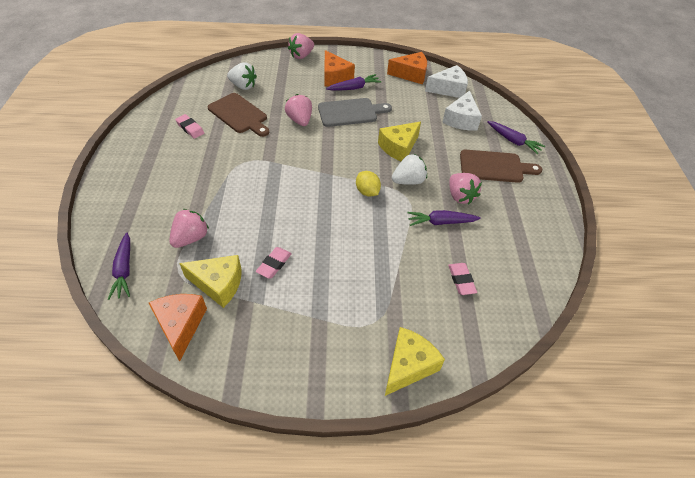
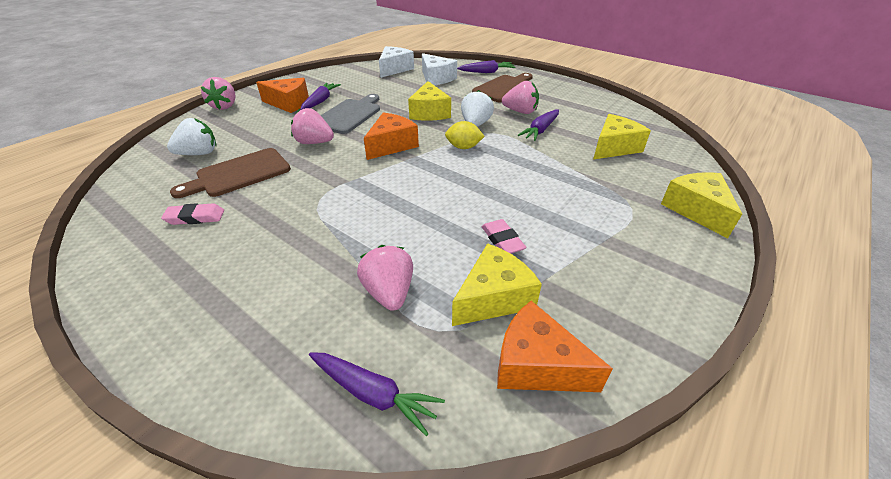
camera: 50 degrees left, 10 degrees down
(239, 115) = (239, 174): brown cutting board -> brown cutting board turned 150 degrees clockwise
(411, 74) = (351, 74): orange cheese -> orange cheese (391, 145)
(461, 280) = (614, 147): pink eraser -> yellow cheese

